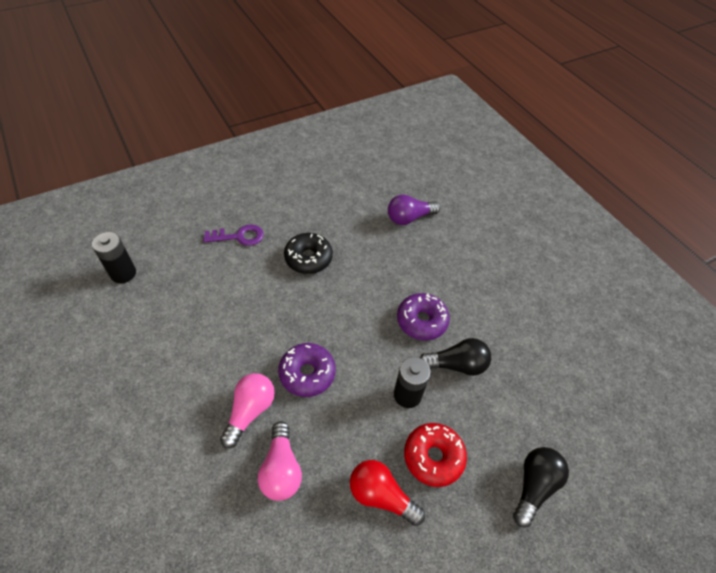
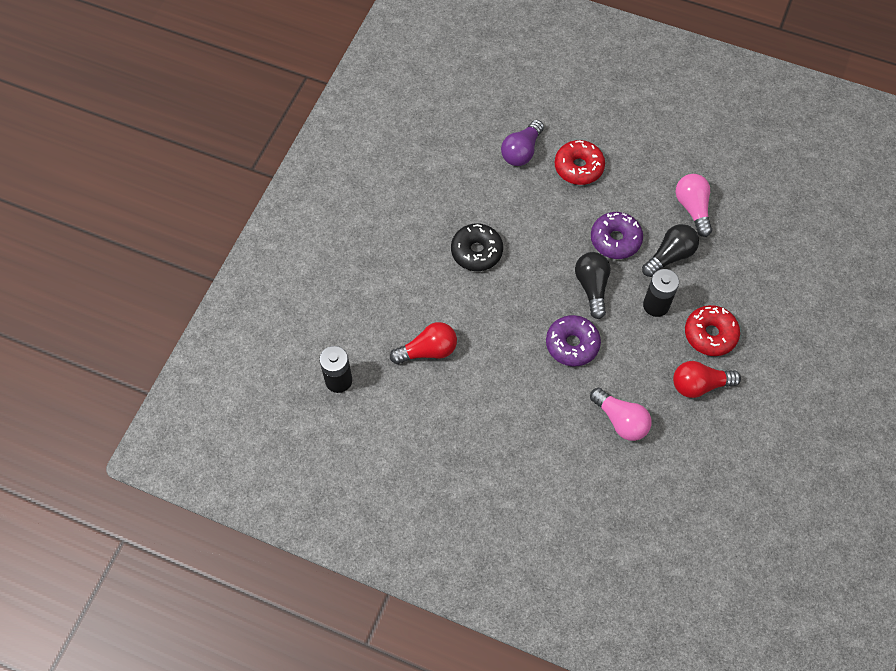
camera: 35 degrees left, 10 degrees up
(201, 298) = (428, 351): none -> red light bulb
(239, 236) = (397, 275): purple key -> none
(250, 411) = (560, 402): pink light bulb -> pink light bulb (692, 208)
(442, 253) = (578, 167): none -> red donut
(534, 486) = (786, 304): black light bulb -> black light bulb (592, 287)

